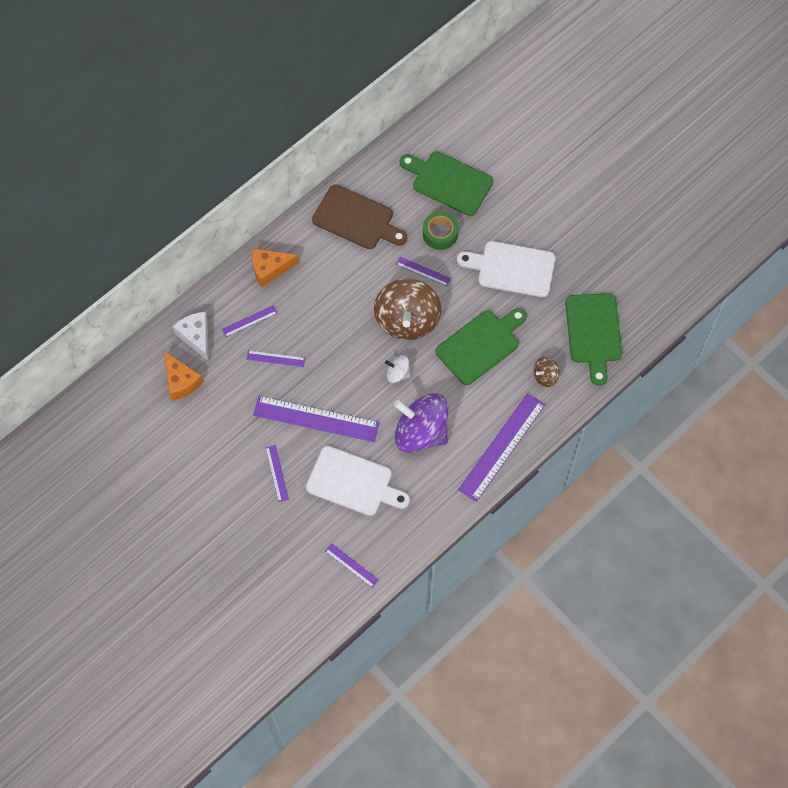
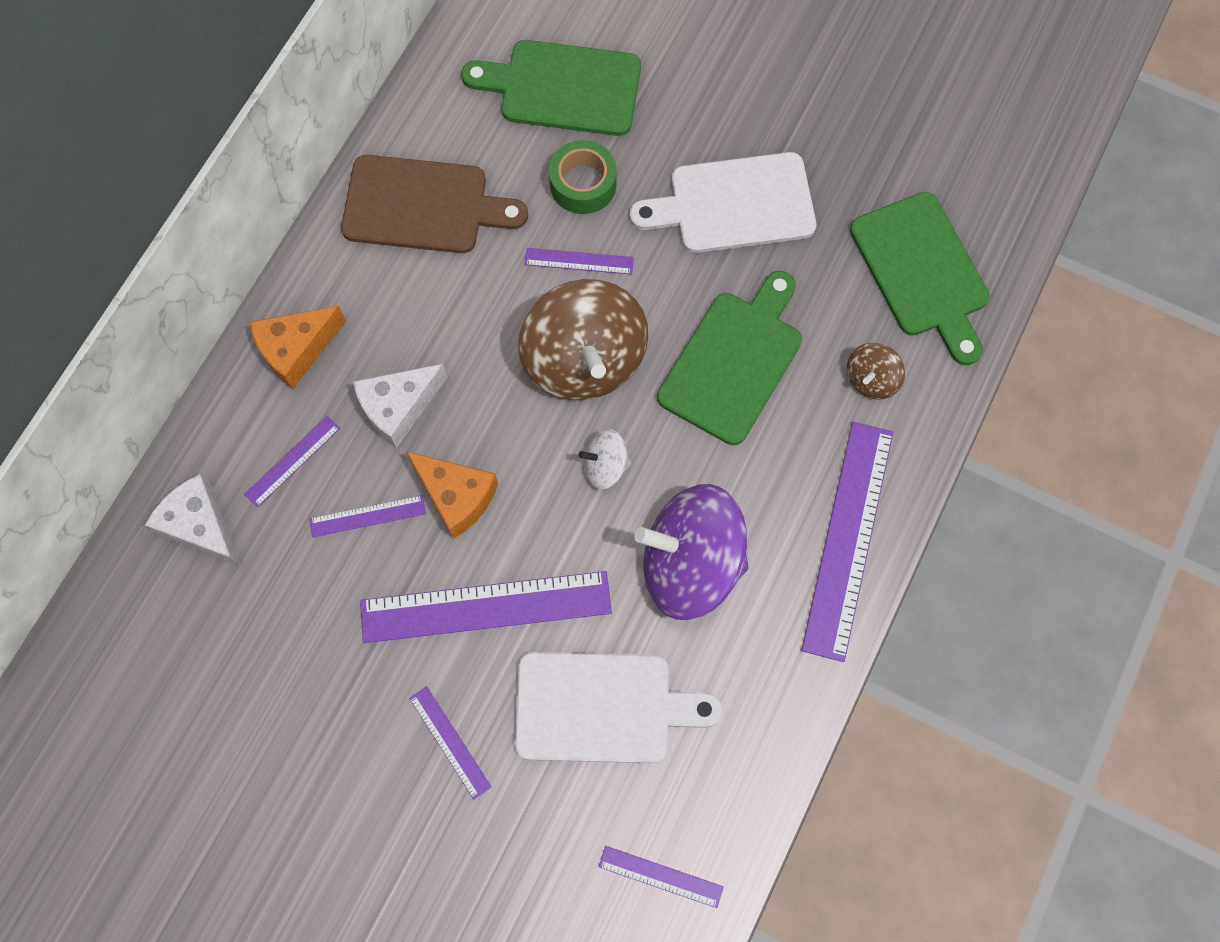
camera: 20 degrees left, 5 degrees up
(181, 381) = (201, 624): orange cheese -> orange cheese (456, 496)
(308, 313) = (398, 408): none -> white cheese

